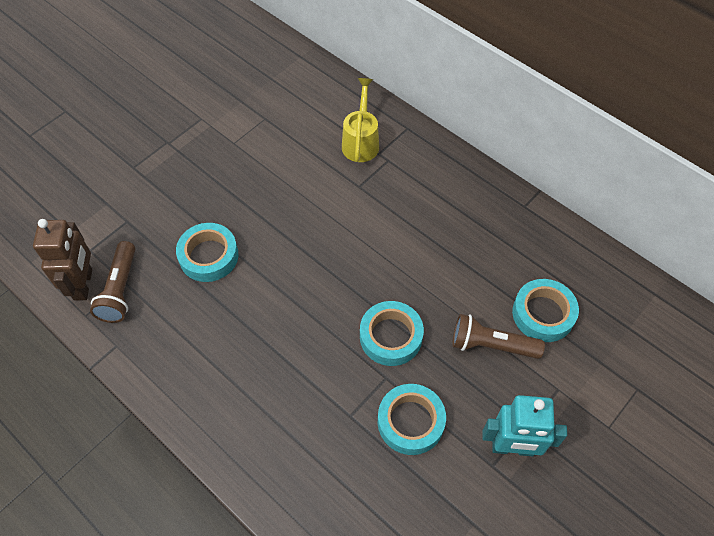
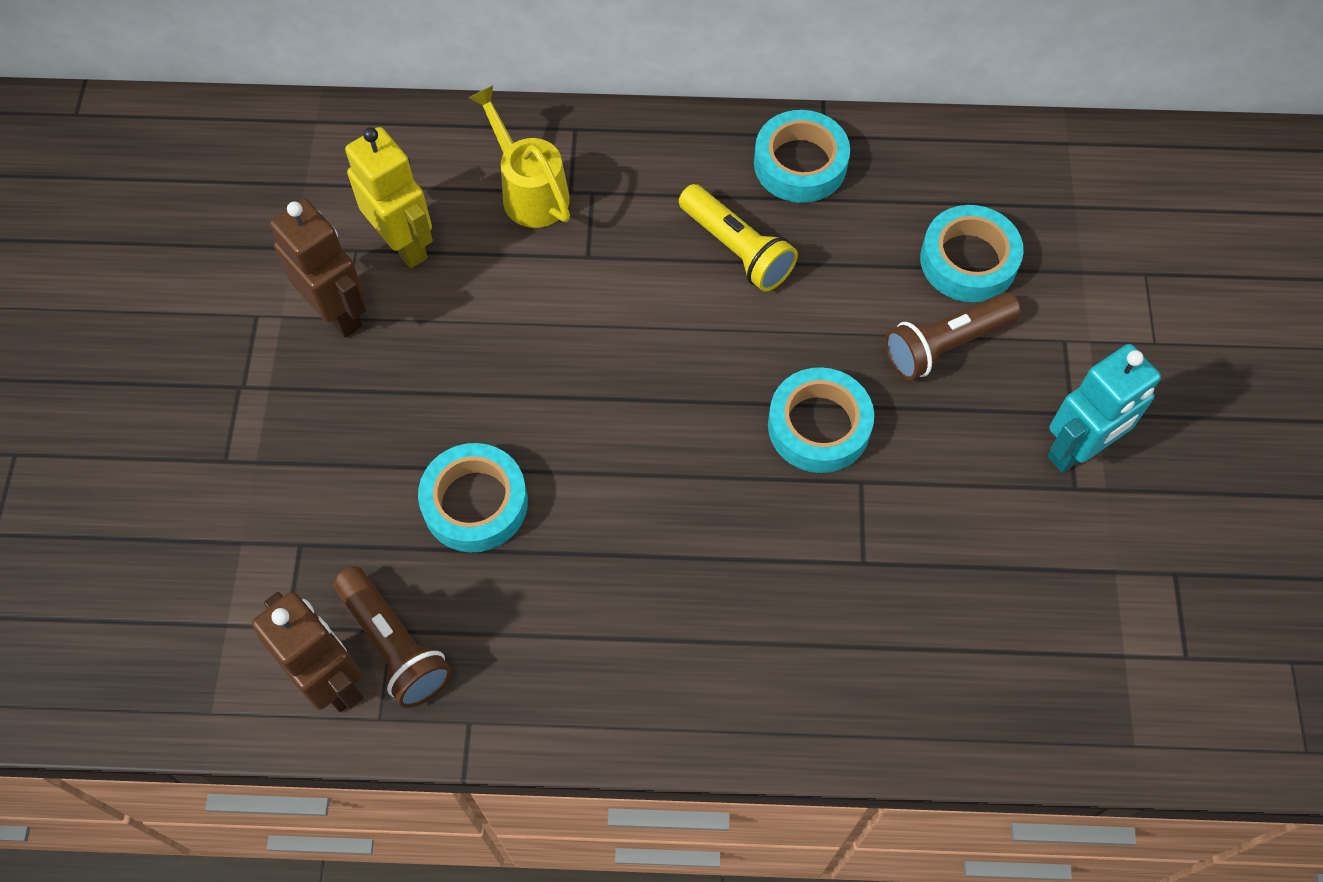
camera: 40 degrees left, 5 degrees up
(233, 138) = (338, 312): none -> brown robot
(286, 129) = (404, 244): none -> yellow robot
(410, 422) = (940, 512): turquoise tape -> turquoise tape (800, 164)
(430, 229) = (736, 249): none -> yellow flashlight

